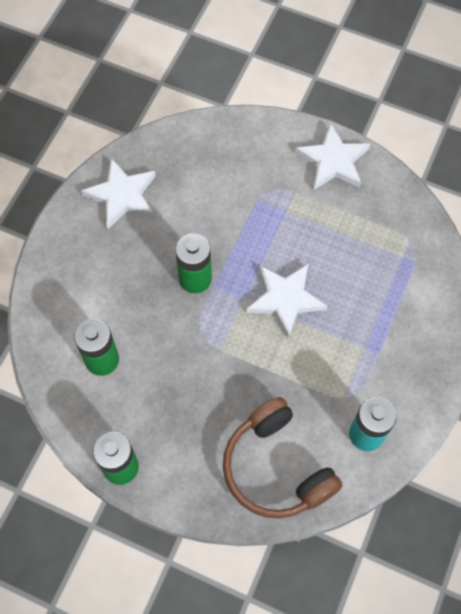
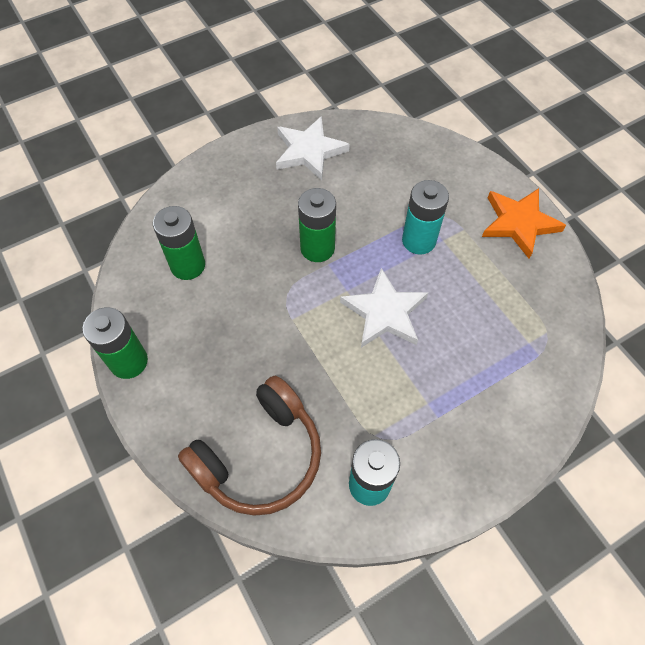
camera: 35 degrees right, 5 degrees down
(268, 223) = (418, 240): none -> turquoise battery
(276, 467) = (259, 456): brown headphones -> brown headphones turned 135 degrees counterclockwise
(333, 161) = (519, 223): white star -> orange star

